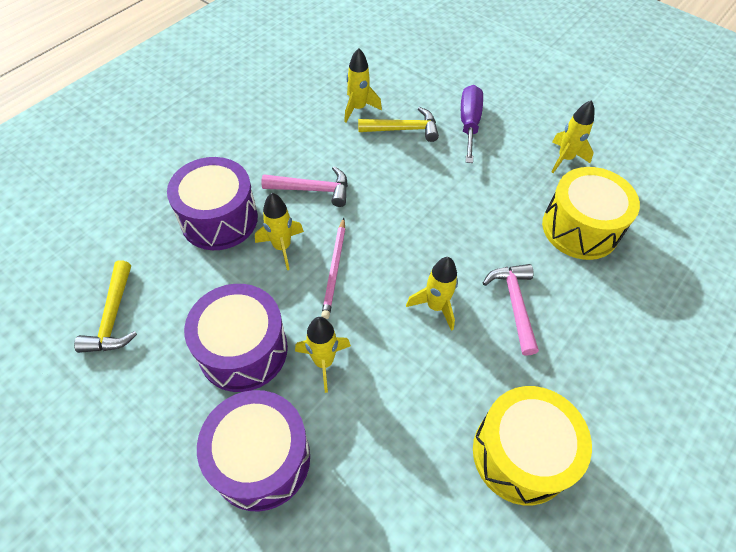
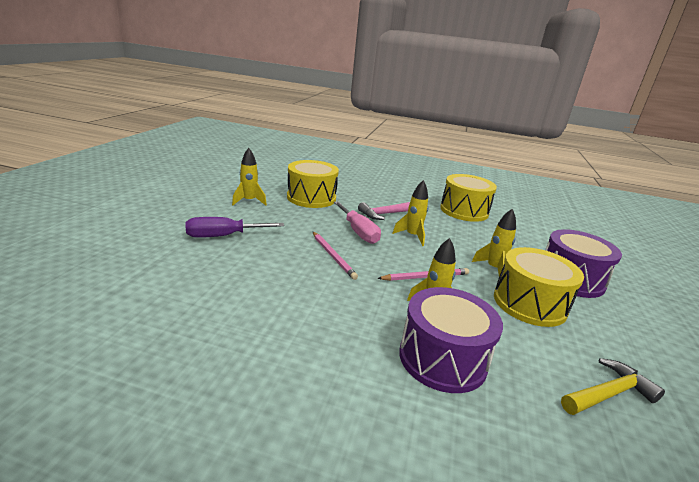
camera: 115 degrees left, 30 degrees down
(243, 350) = (529, 303): purple drum -> yellow drum
(312, 189) = (357, 305): pink hammer -> none
(358, 108) = (221, 298): yellow rocket -> none
(403, 129) = (245, 266): yellow hammer -> none
(404, 200) = (333, 256): none -> pink pencil
(459, 246) = (358, 232): none -> pink screwdriver

